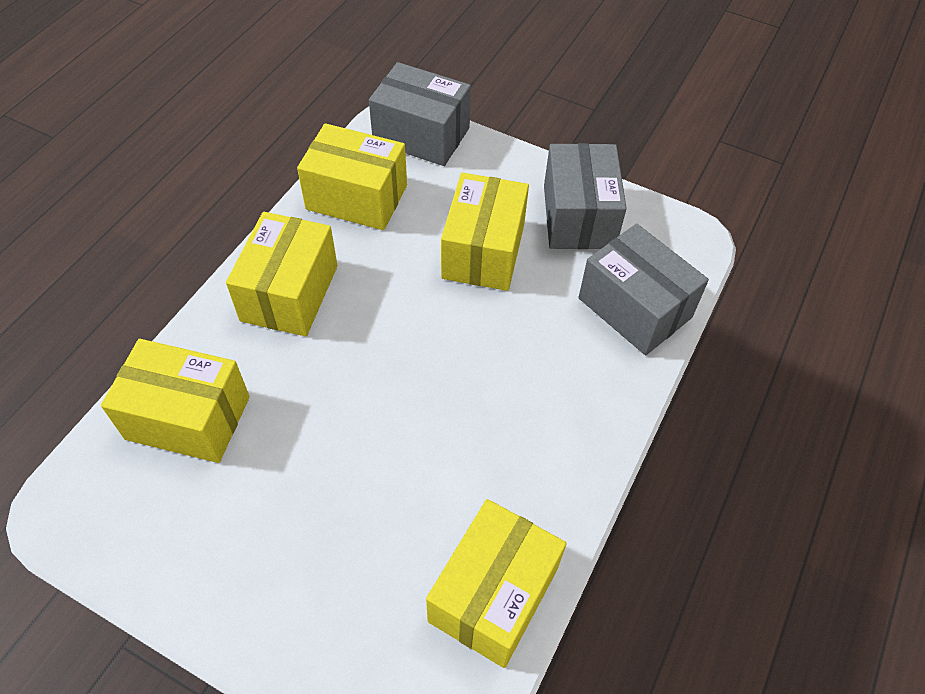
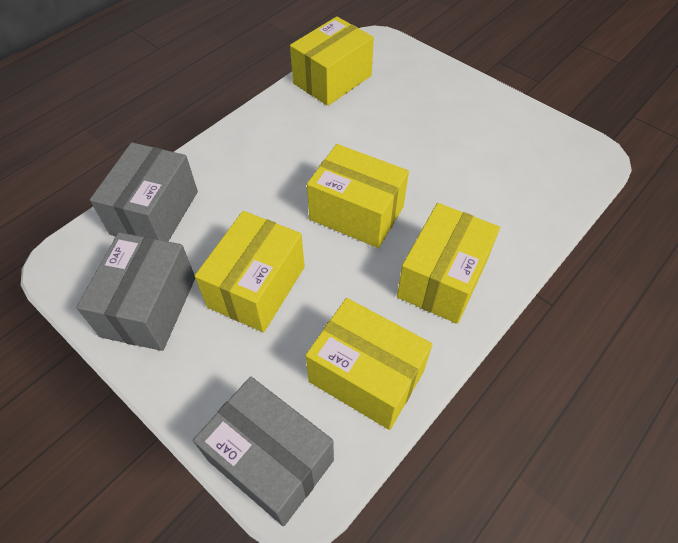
camera: 165 degrees left, 0 degrees up
(188, 418) = (519, 195): yellow box -> yellow box (356, 213)
(635, 308) = (155, 212): grey box -> grey box turned 45 degrees clockwise

